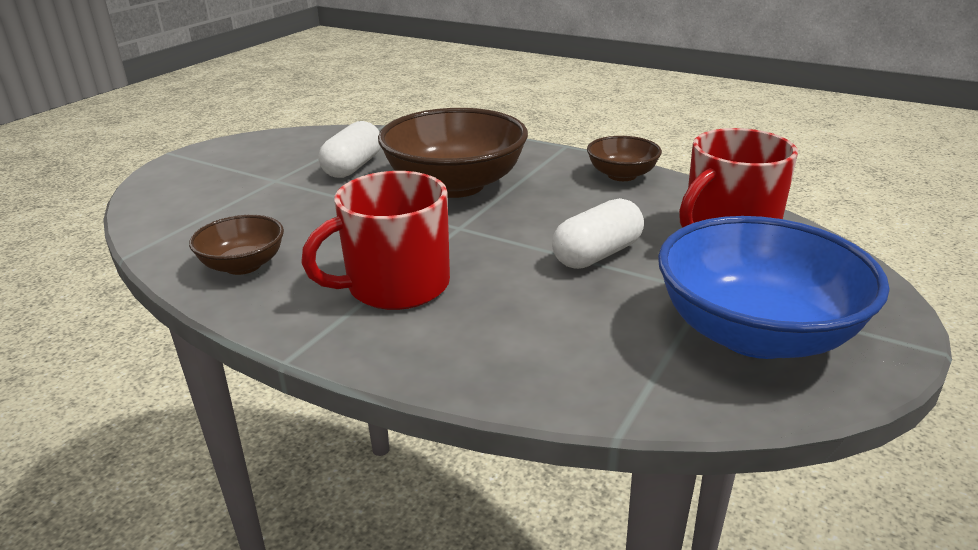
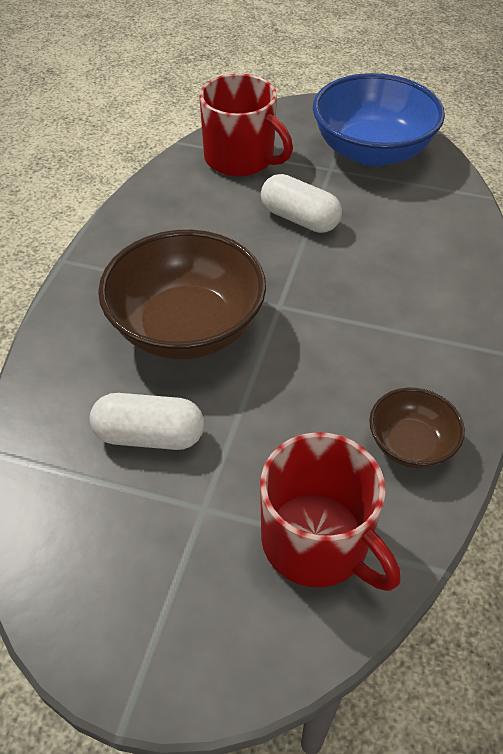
camera: 105 degrees left, 20 degrees up
(395, 286) = (395, 322): red mug -> red mug (317, 542)
(622, 175) = (140, 215): brown bowl -> none

